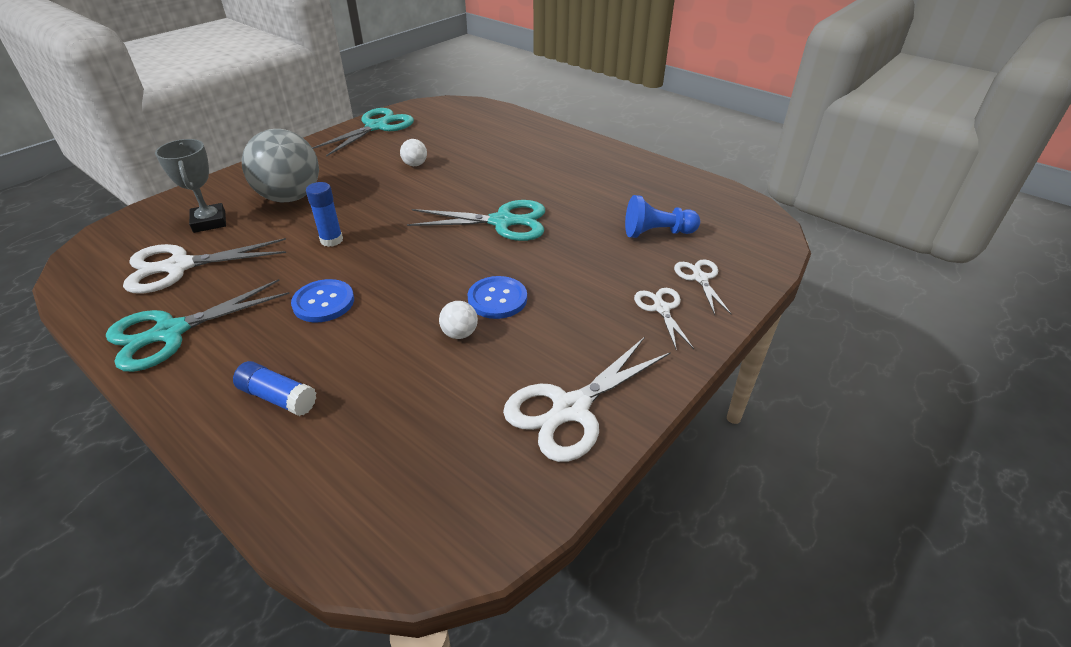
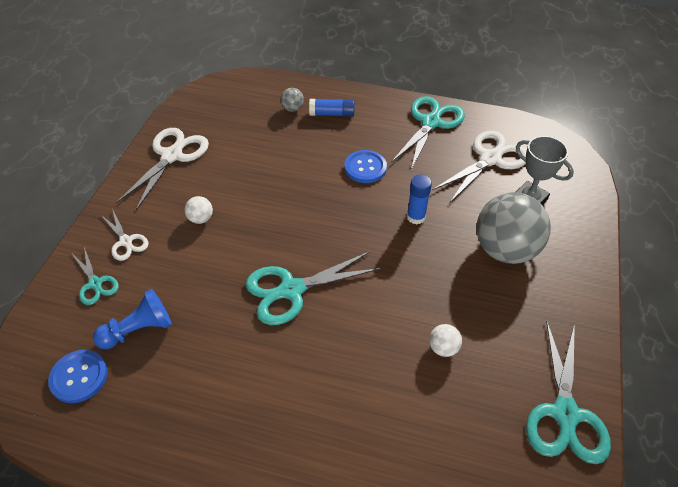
camera: 155 degrees right, 10 degrees up
(326, 432) = (292, 109): none -> grey ball
(459, 333) = (260, 176): white ball -> white ball (201, 218)
(497, 299) = (250, 209): blue button -> blue button (79, 377)
(700, 278) = (95, 283): white scissors -> turquoise scissors

